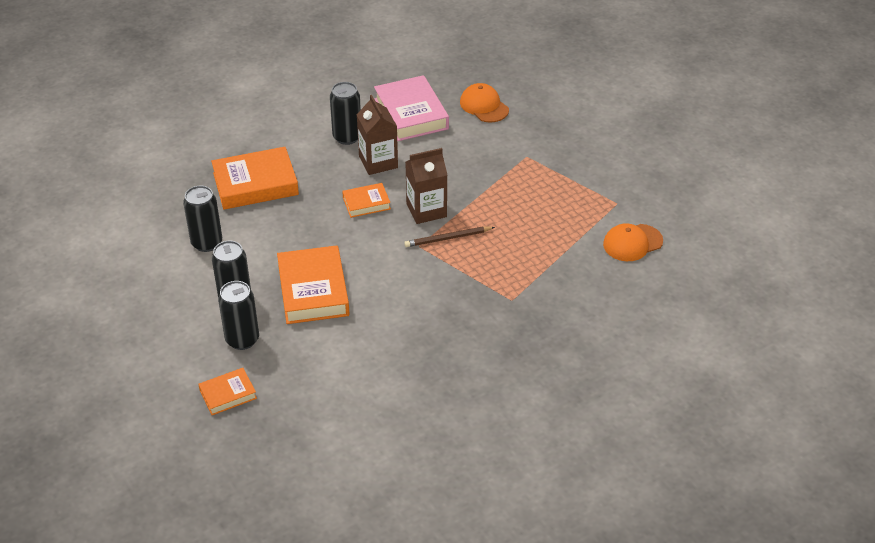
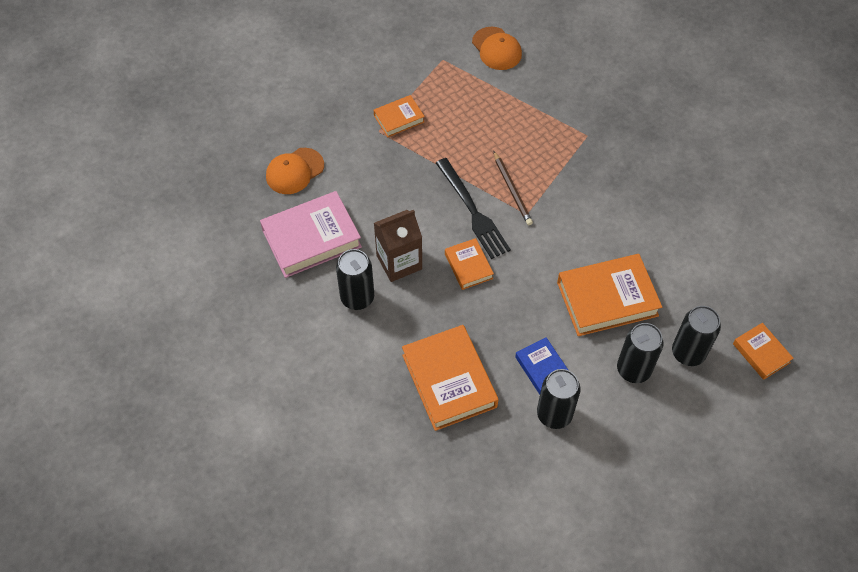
camera: 95 degrees left, 15 degrees up
(253, 240) = (542, 368): none -> blue book
(426, 210) = (472, 211): brown carton -> black fork
(540, 170) = (399, 119): none -> orange book

